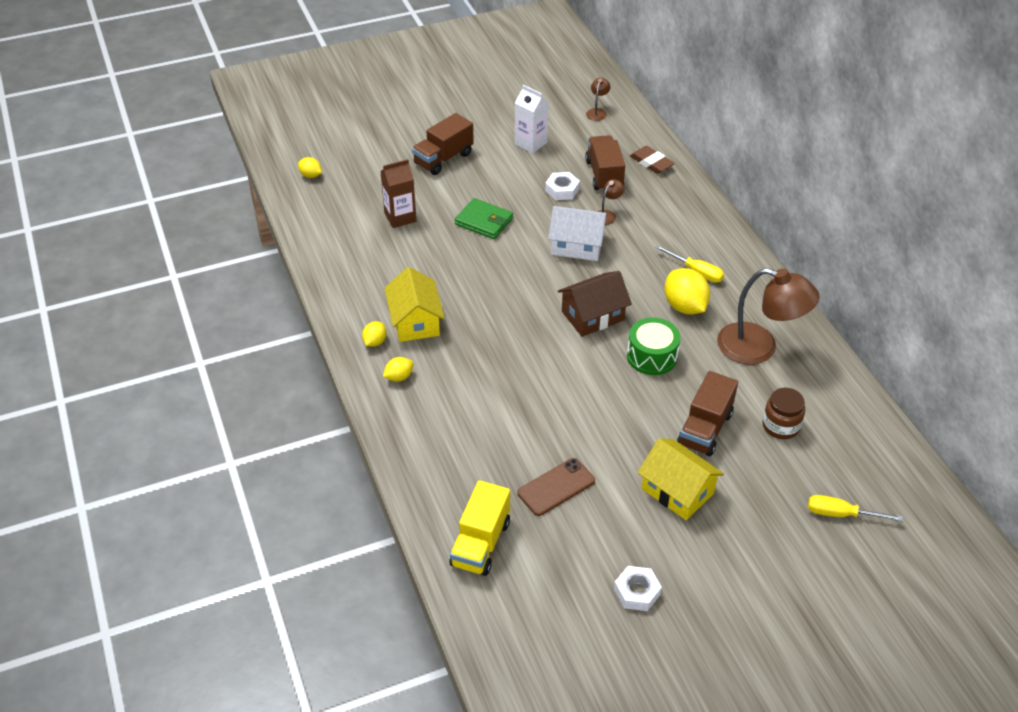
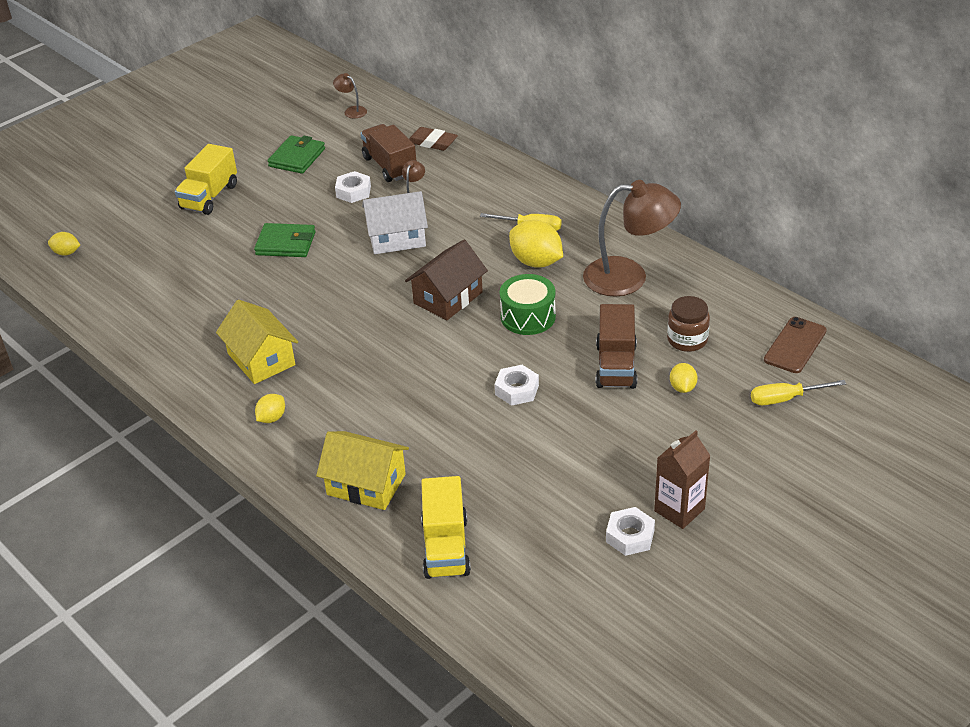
camera: 20 degrees left, 5 degrees down
(375, 342) = (227, 392): yellow lemon -> yellow lemon (682, 388)
(400, 217) = (191, 265): brown carton -> brown carton (679, 510)
(443, 159) = (209, 197): brown truck -> yellow truck
(531, 143) = (297, 157): white carton -> green wallet
(556, 487) = (496, 467): brown phone -> brown phone (795, 345)
(597, 112) = (352, 111): brown lamp -> brown lamp turned 45 degrees counterclockwise
(608, 422) = (517, 390): none -> white nut
(677, 491) = (619, 430): yellow house -> yellow house (366, 484)

